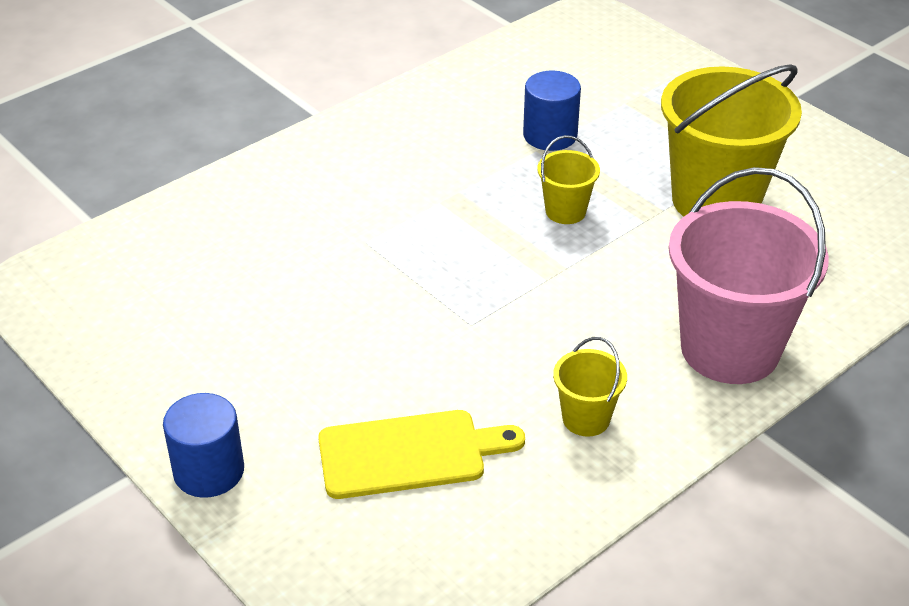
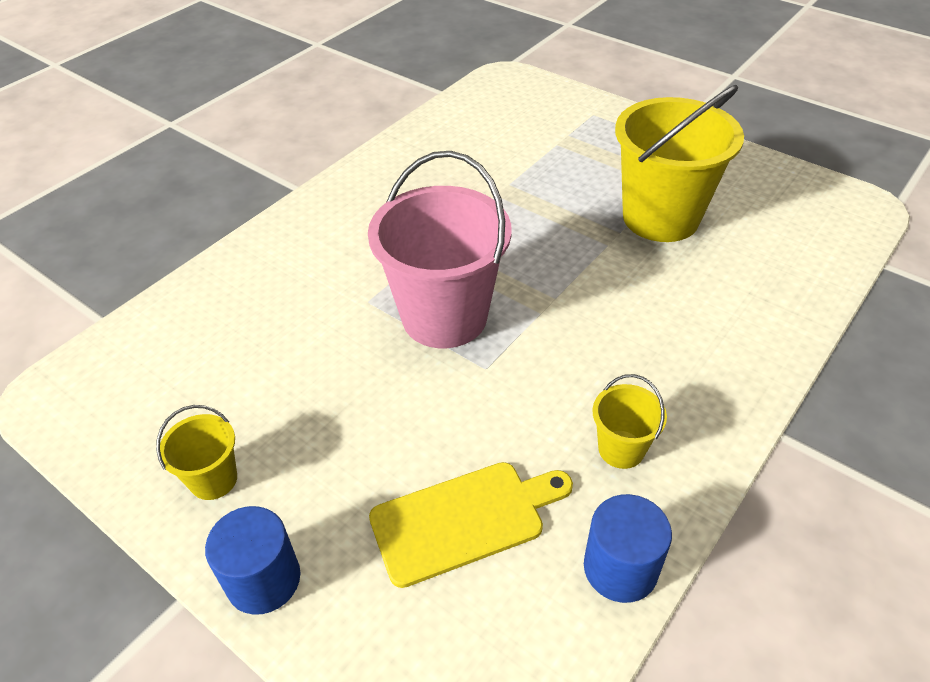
camera: 10 degrees left, 5 degrees up
(550, 135) = (503, 180): blue cylinder -> blue cylinder (620, 568)
(565, 211) = (537, 246): yellow bucket -> yellow bucket (213, 479)
(730, 349) = (724, 354): pink bucket -> pink bucket (444, 317)

